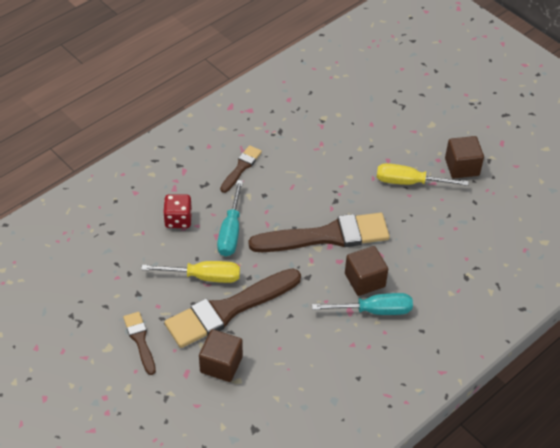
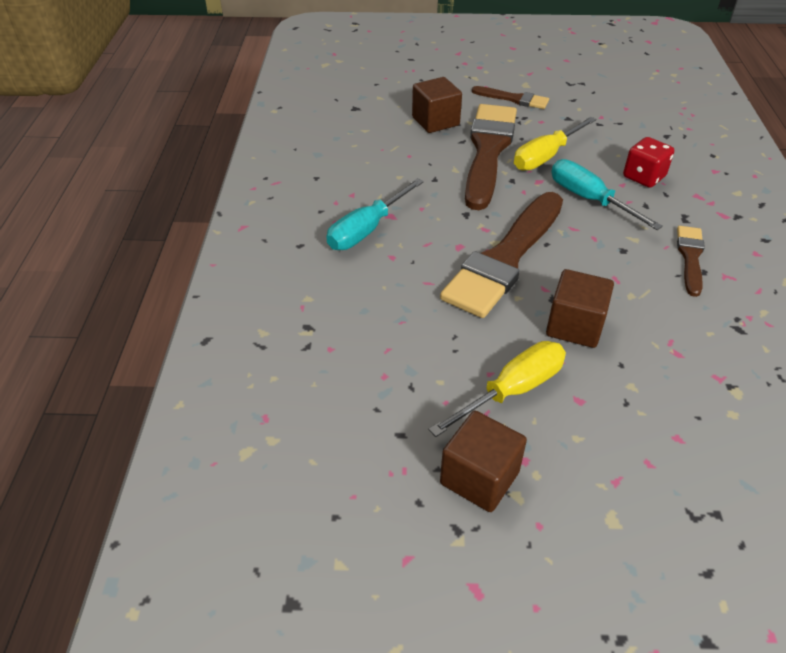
camera: 135 degrees right, 5 degrees down
(241, 167) = (690, 257): brown brush -> brown brush turned 150 degrees counterclockwise
(364, 280) = (411, 247): brown cube -> brown cube (574, 326)

